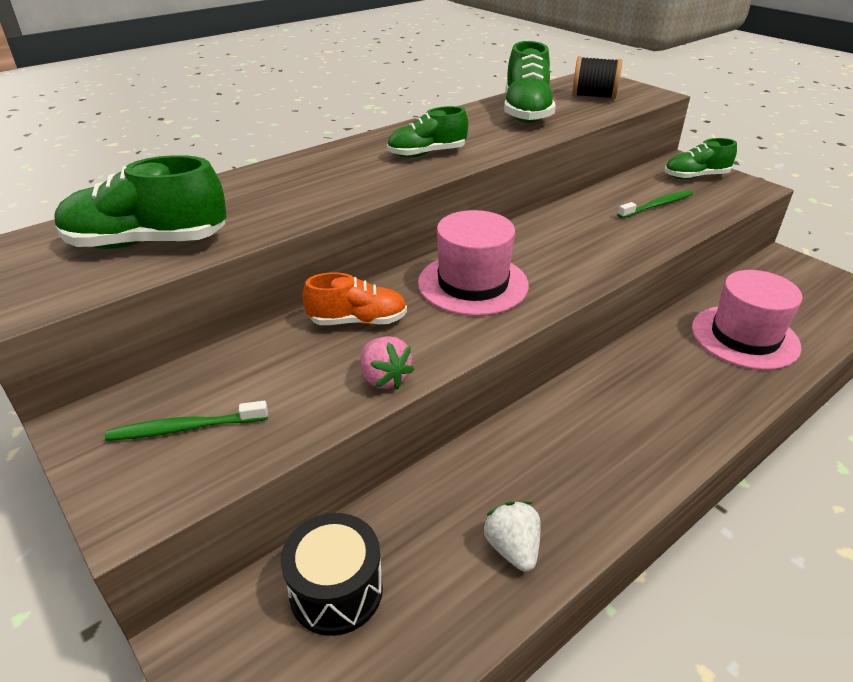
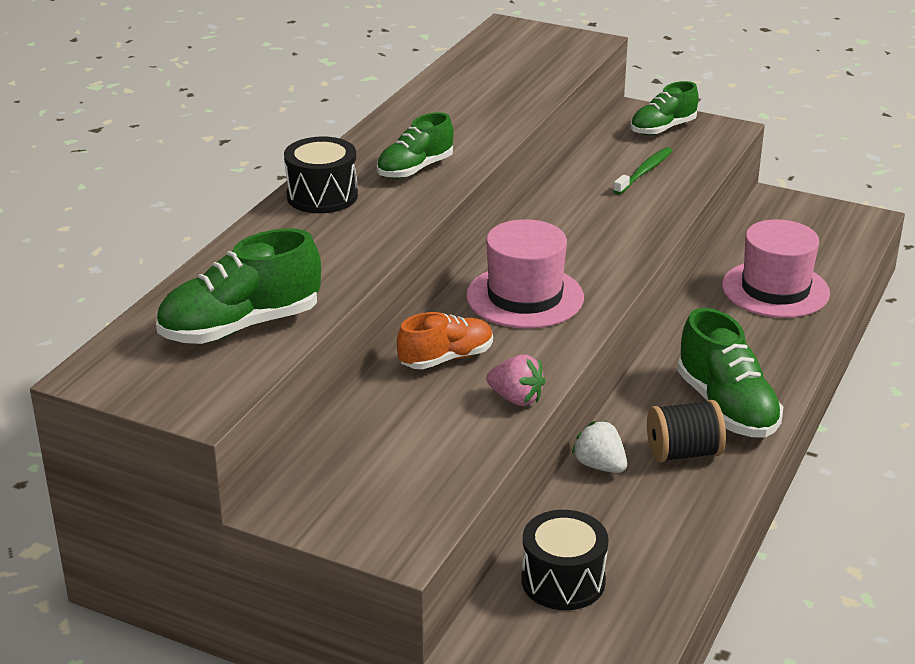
camera: 25 degrees left, 5 degrees down
(186, 428) = (381, 483): green toothbrush -> none
(334, 158) = (322, 196): none -> black drum
(512, 548) = (680, 511): white strawberry -> white strawberry (600, 466)
(526, 112) = (473, 94): green shoe -> green shoe (726, 407)
(593, 96) = (528, 57): black spool -> black spool (683, 453)

